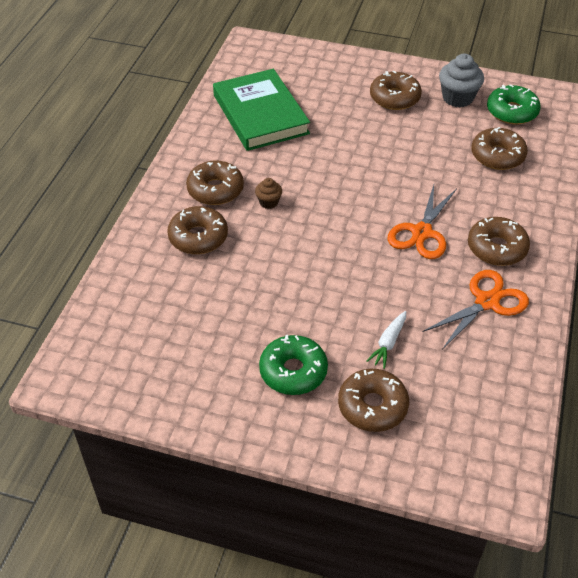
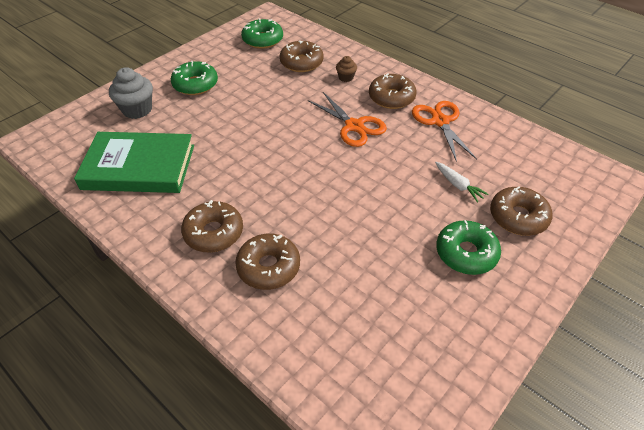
camera: 65 degrees left, 0 degrees up
(269, 202) = (258, 201): brown cupcake -> brown cupcake (346, 77)
(394, 98) = (195, 84): brown donut -> green donut
(457, 98) = (225, 56): grey cupcake -> grey cupcake (137, 110)

